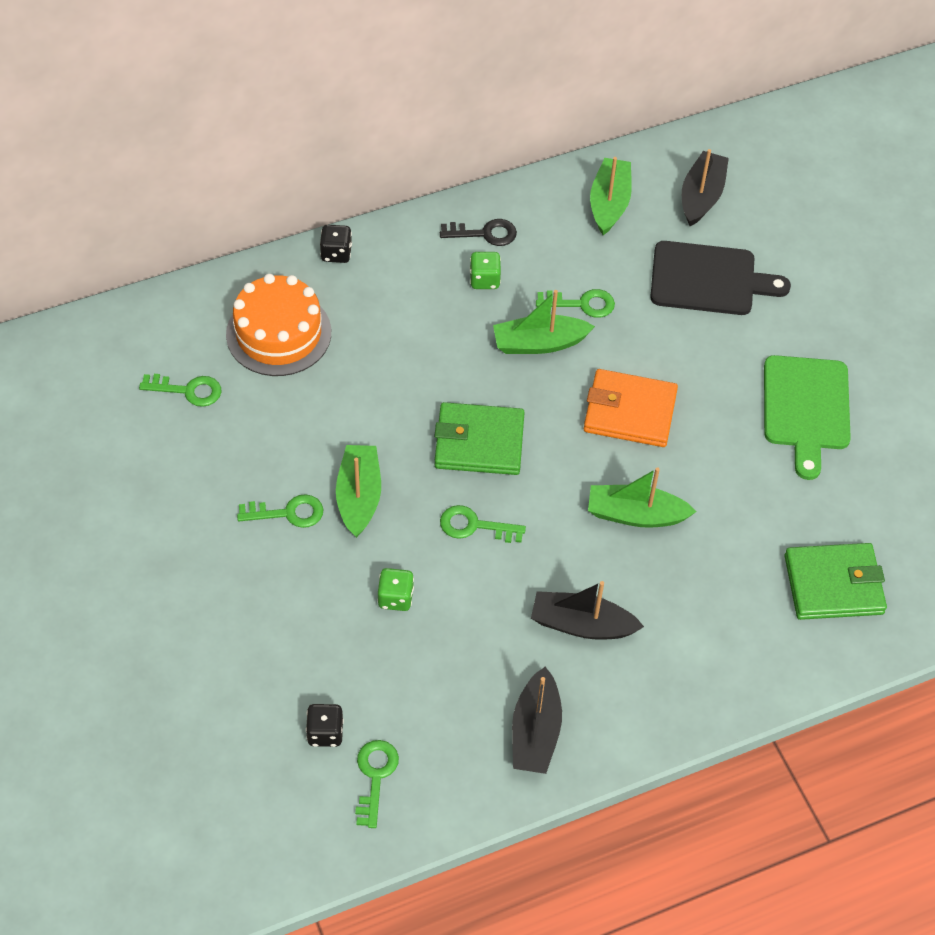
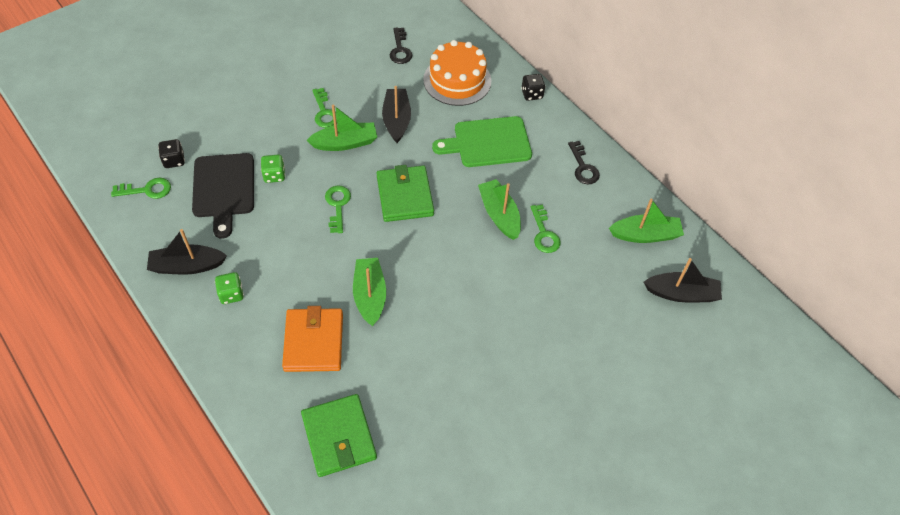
camera: 75 degrees right, 0 degrees up
(187, 390) = (400, 49): green key -> black key
(484, 280) = (542, 174): green dice -> green dice (231, 294)
(582, 624) = (273, 278): black boat -> black boat (396, 120)
(629, 412) = (458, 278): orange wallet -> orange wallet (314, 342)
(708, 279) = (600, 310): black cutting board -> black cutting board (223, 189)
(806, 408) = (500, 396): green cutting board -> green cutting board (488, 142)

